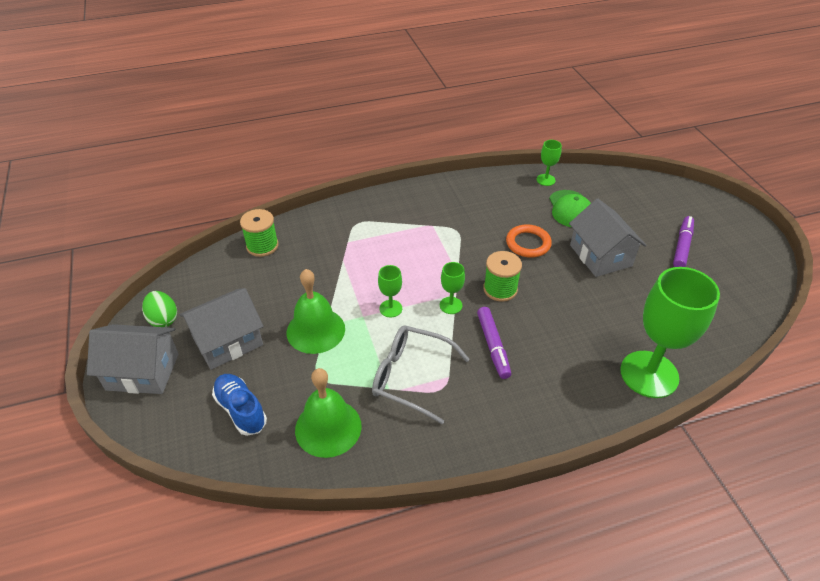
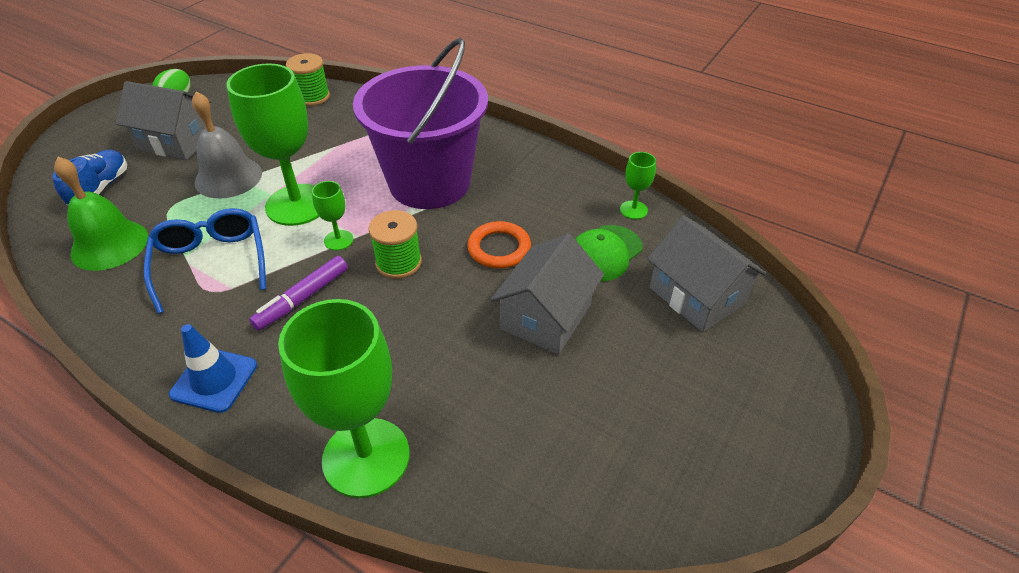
camera: 50 degrees right, 0 degrees up
(142, 371) = (111, 122): grey house -> grey house (697, 296)
(315, 330) = (228, 177): green bell -> grey bell
(390, 308) = (297, 205): green goblet -> green goblet, size x2.26
(410, 376) = (211, 262): grey glasses -> blue glasses
(435, 240) = (429, 183): none -> purple bucket
(533, 418) = (214, 380): none -> blue traffic cone
(682, 246) = (658, 388): purple marker -> none

